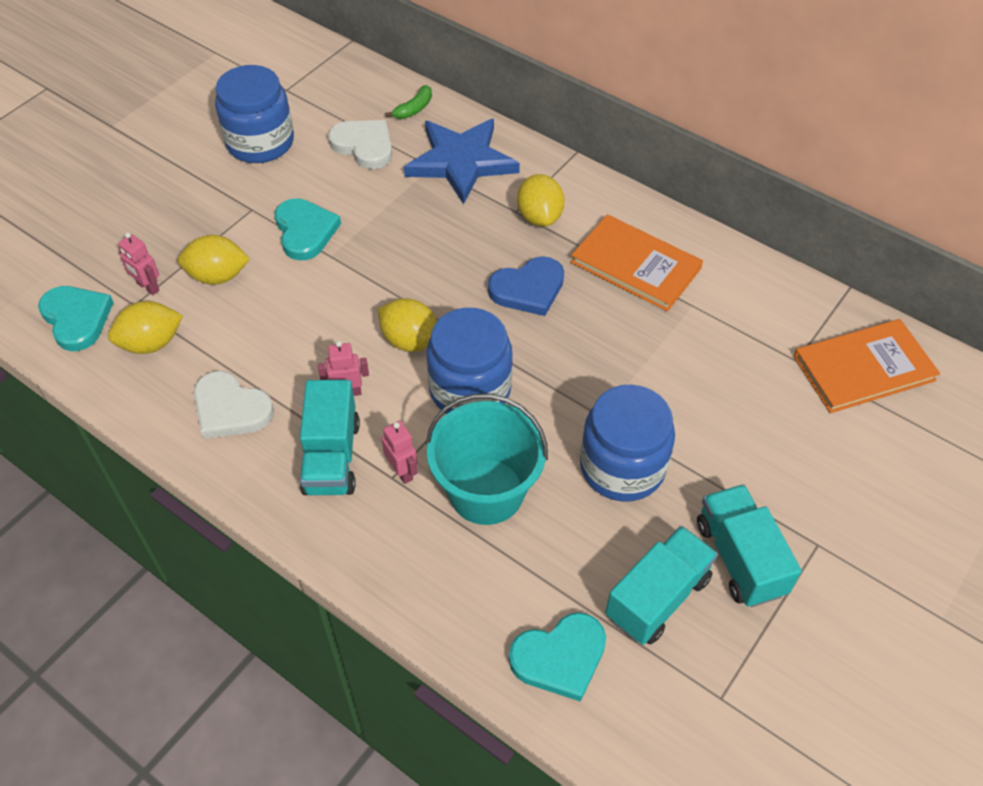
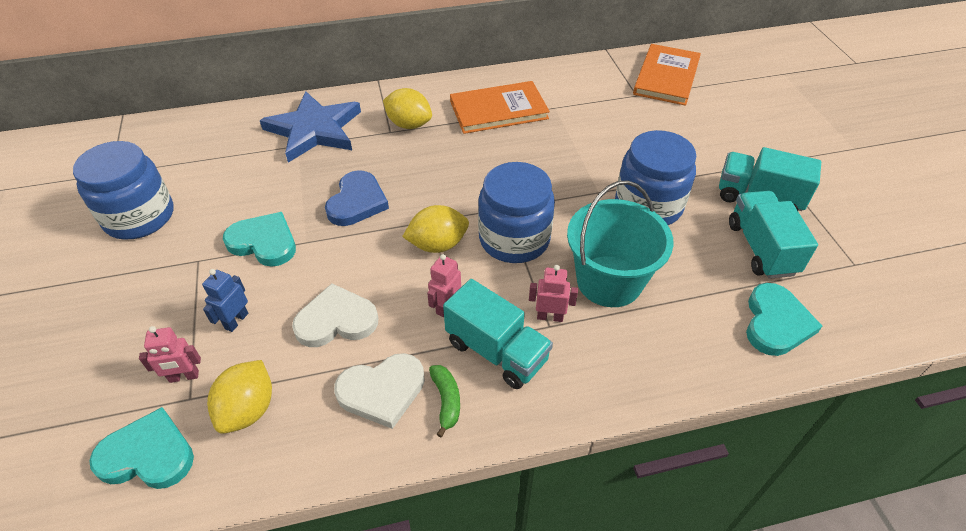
camera: 50 degrees left, 5 degrees down
(218, 276) = (236, 321): yellow lemon -> blue robot
(364, 146) = (230, 165): white heart -> white heart (336, 320)
(414, 109) = (235, 123): green banana -> green banana (446, 401)
(528, 289) = (461, 163): blue heart -> blue heart (357, 202)

